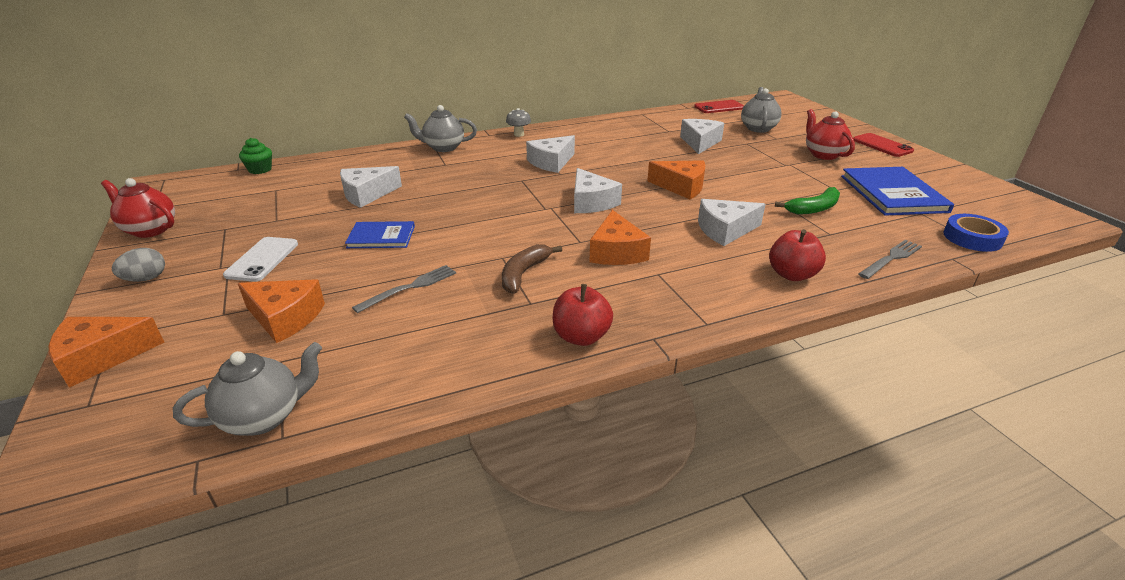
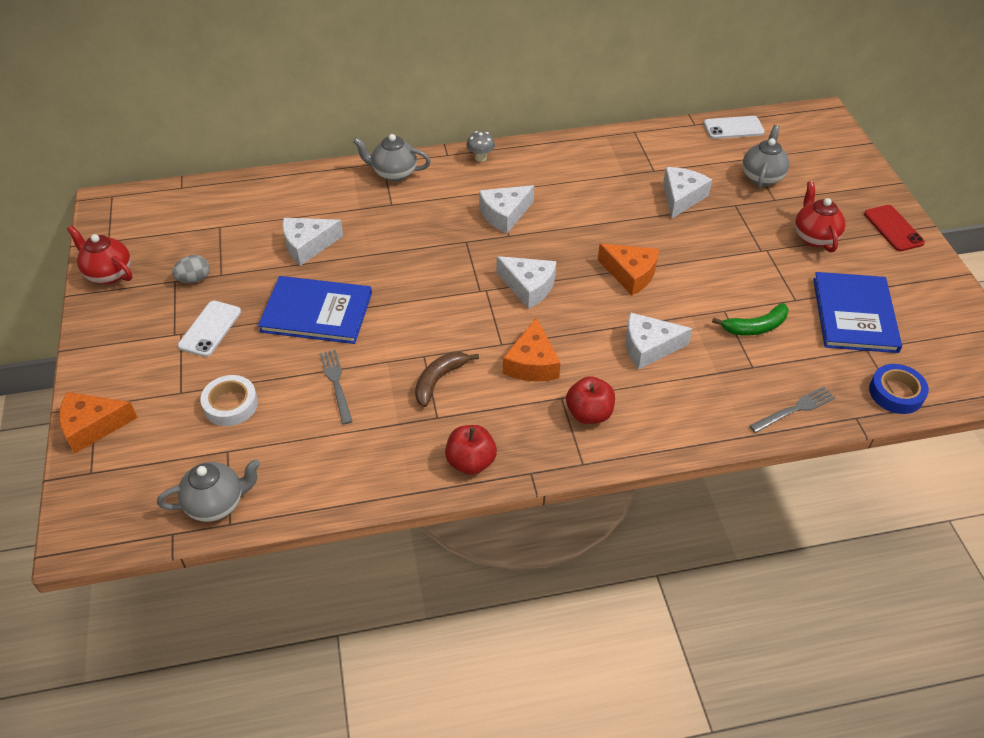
camera: 10 degrees right, 15 degrees up
(146, 279) = (113, 340): grey egg -> grey egg (194, 279)
(260, 169) = (203, 191): green cupcake -> none
(285, 318) = (230, 404): orange cheese -> white tape
(381, 237) = (317, 312): blue book -> blue book, size x1.72
(410, 287) = (336, 383): grey fork -> grey fork turned 75 degrees counterclockwise
(591, 202) = (528, 287): white cheese -> white cheese turned 45 degrees counterclockwise
(719, 107) = (733, 128): red phone -> white phone
(792, 275) = (686, 417): red apple -> red apple (589, 413)

